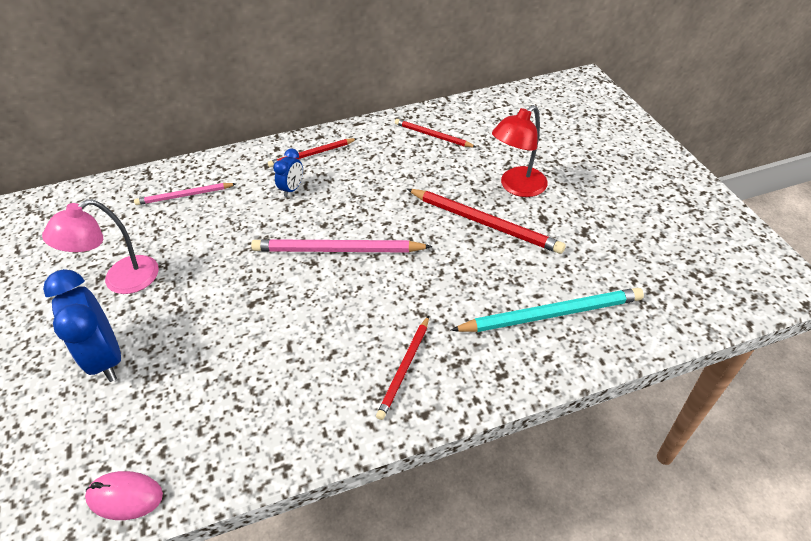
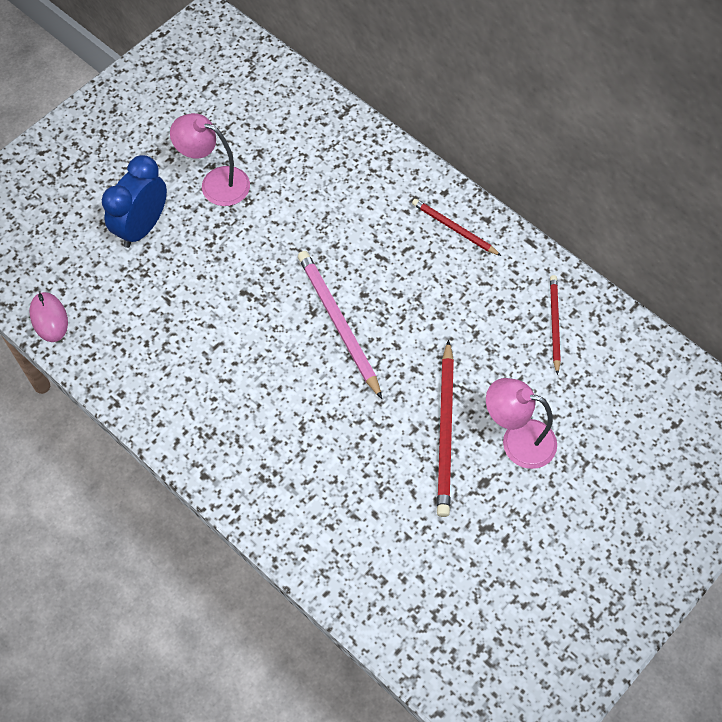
camera: 60 degrees right, 15 degrees up
(184, 196) = (334, 160): pink pencil -> none
(292, 189) = (394, 241): blue clock -> none
(404, 368) = (239, 441): red pencil -> none
(517, 187) = (517, 440): red lamp -> pink lamp
(551, 314) = (358, 533): turquoise pencil -> none

